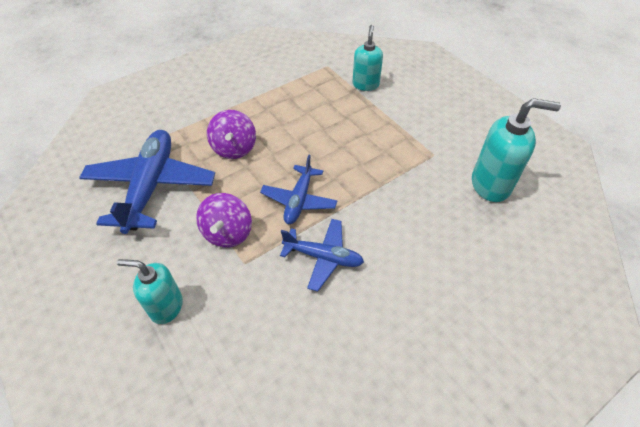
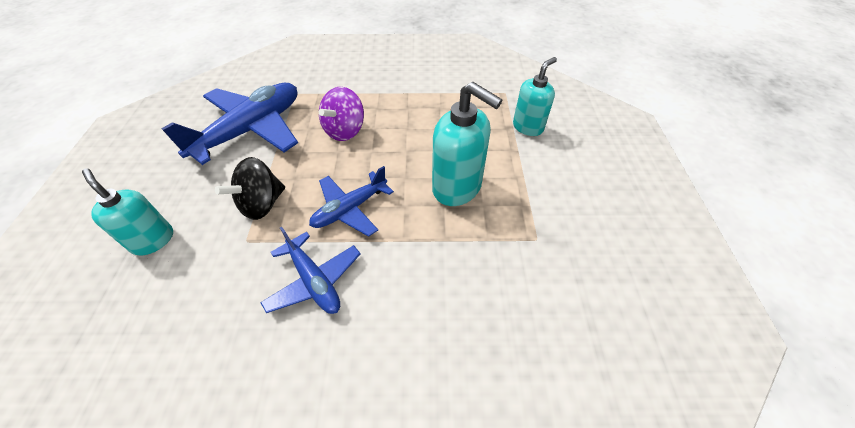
camera: 35 degrees right, 0 degrees up
(227, 233) = (262, 204): purple spinning top -> black spinning top
(491, 184) = (578, 316): turquoise soap dispenser -> turquoise soap dispenser (457, 188)

